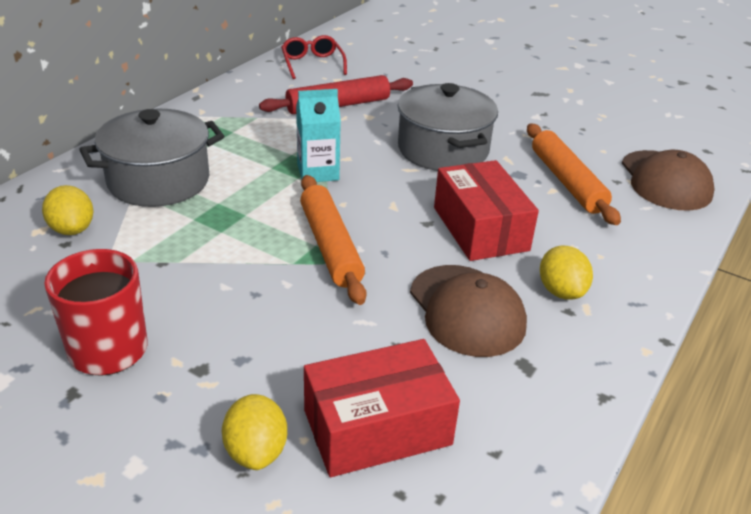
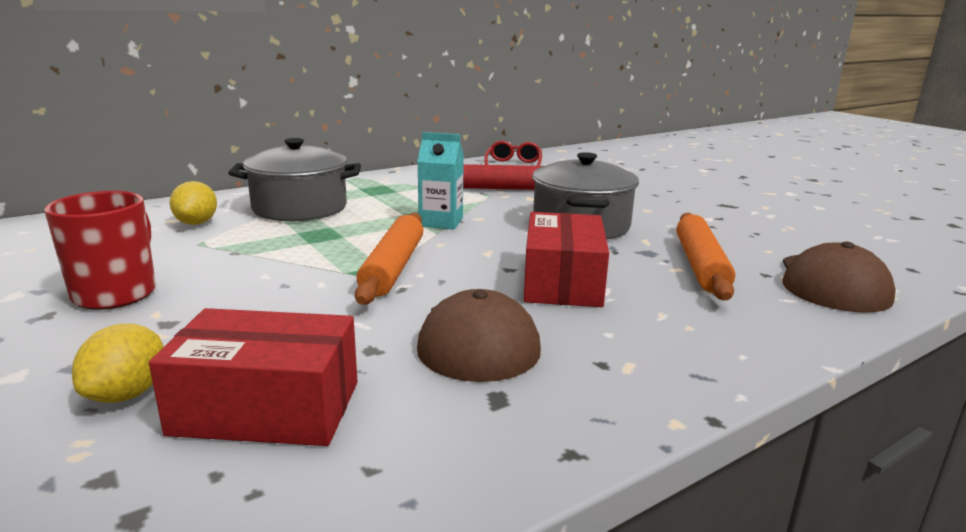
camera: 25 degrees right, 15 degrees down
(561, 291) = (608, 345): yellow lemon -> none

